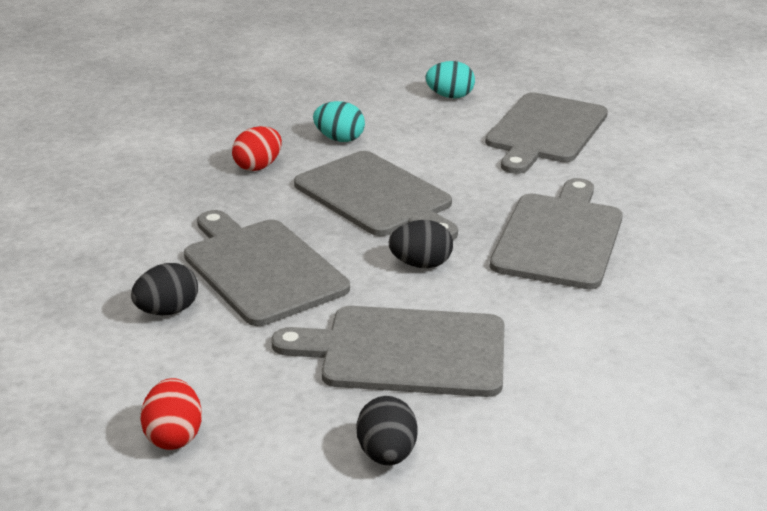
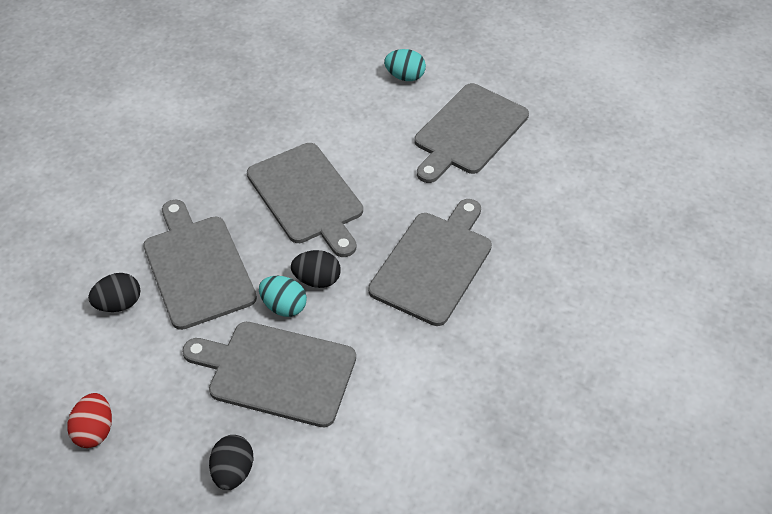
camera: 10 degrees right, 20 degrees up
(258, 166) = (225, 147): red egg -> none
(339, 139) = (298, 121): turquoise egg -> turquoise egg (284, 306)

